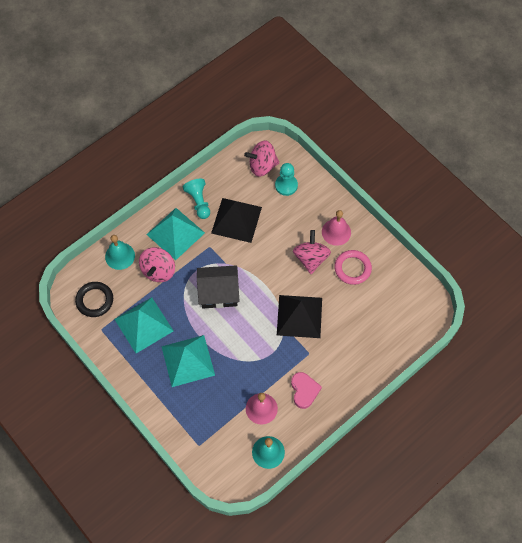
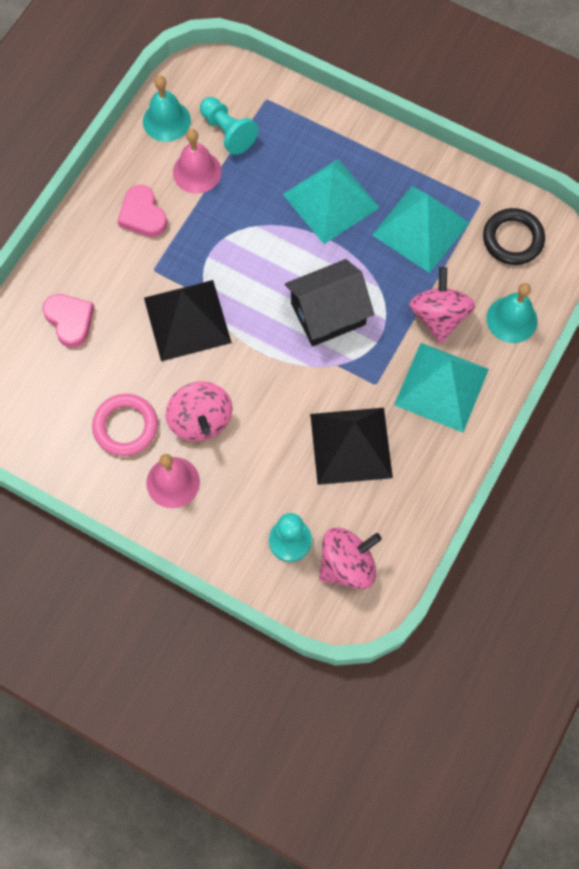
camera: 160 degrees right, 5 degrees up
(199, 202) = (429, 456): turquoise pawn -> turquoise pawn (227, 132)
(367, 338) = (70, 320): none -> pink heart

